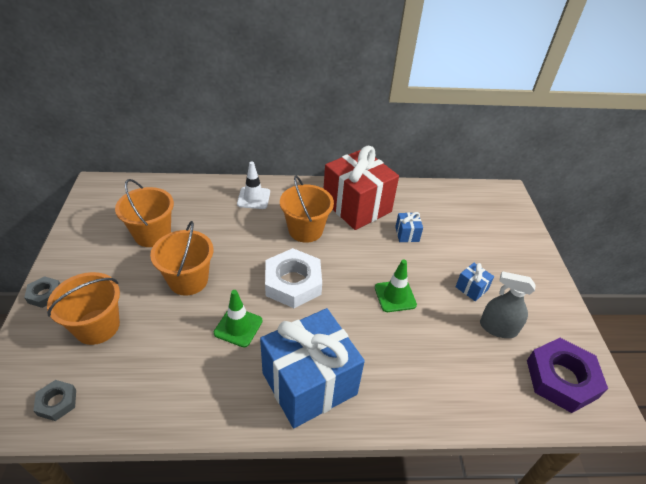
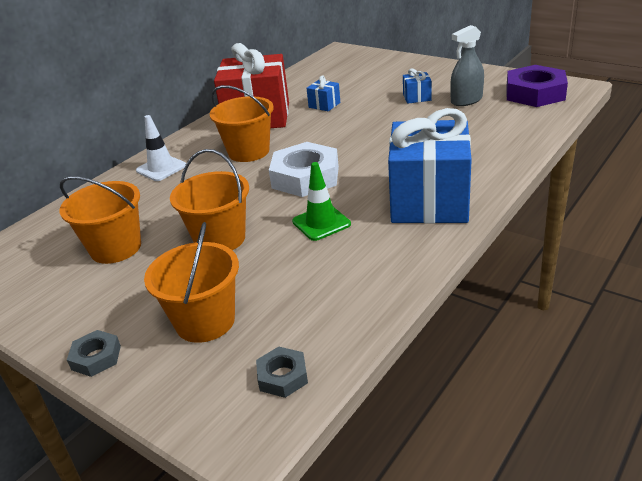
camera: 45 degrees left, 10 degrees down
(395, 296) = (384, 132): green traffic cone -> none

